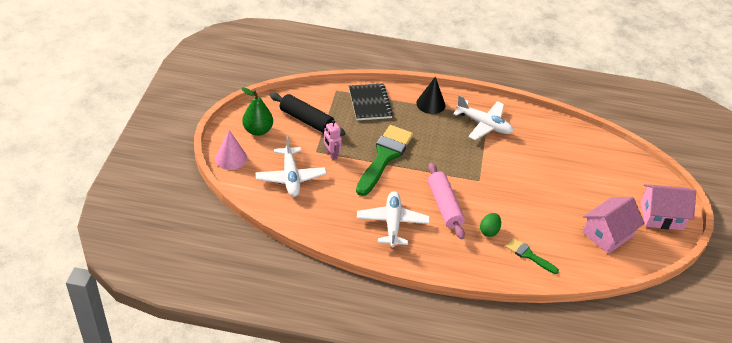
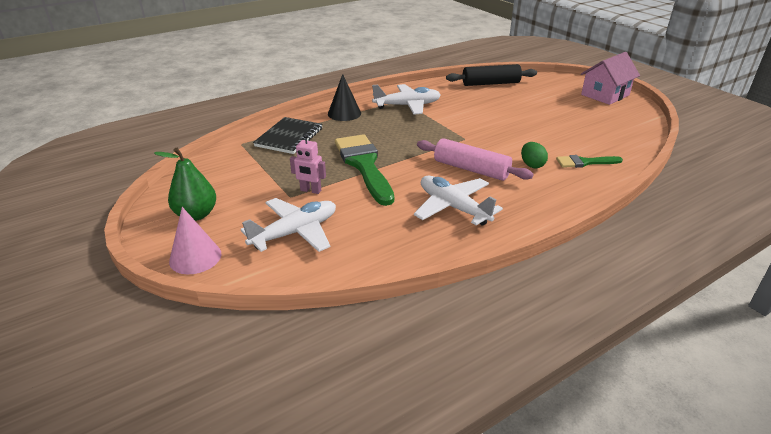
camera: 40 degrees left, 10 degrees down
(290, 177) = (295, 232): white plane -> white plane turned 75 degrees counterclockwise
(306, 120) = (242, 179): black rolling pin -> black rolling pin (490, 83)
(369, 103) = (289, 137): black notebook -> black notebook turned 75 degrees clockwise
(607, 234) = (600, 121): pink house -> none

